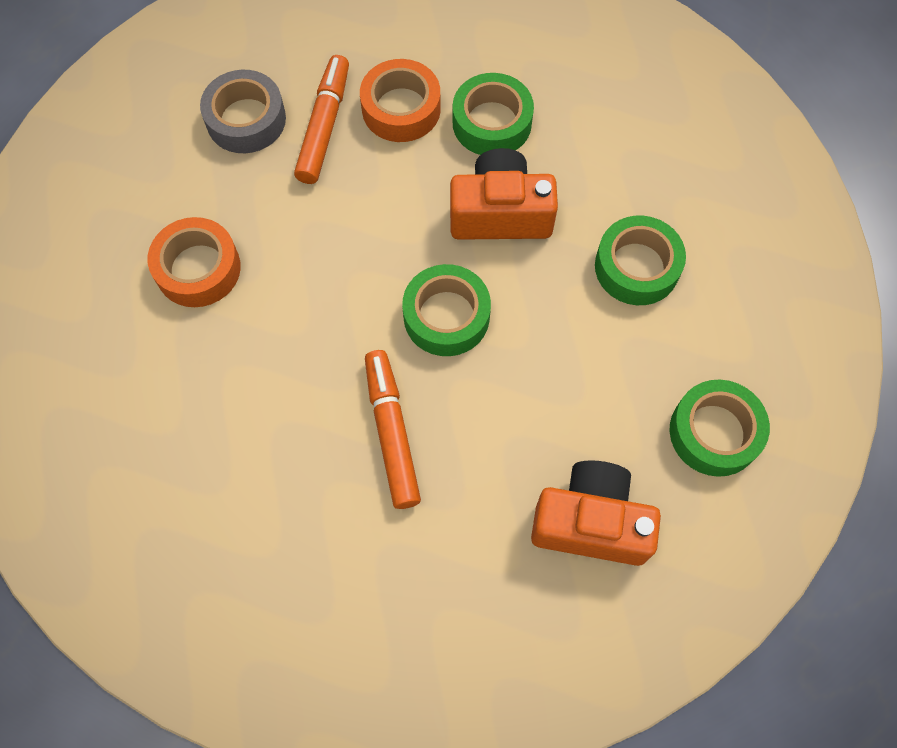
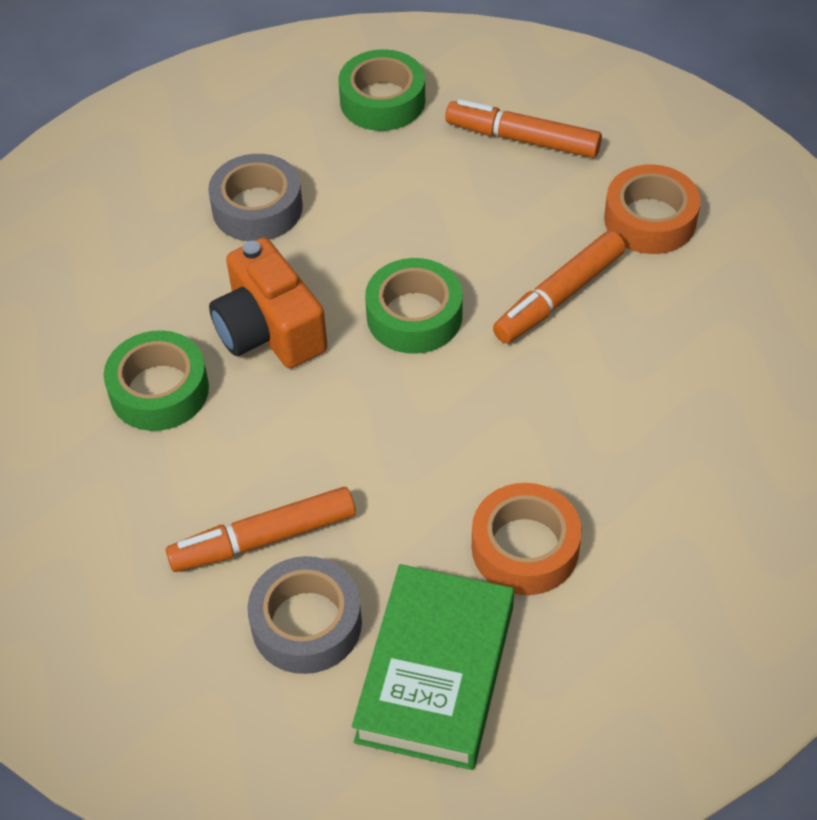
camera: 120 degrees left, 15 degrees down
(157, 168) = (436, 673): none -> green book
(401, 108) = (192, 479): orange tape -> orange tape (650, 219)
(591, 522) = (522, 139): orange camera -> orange marker
(637, 267) = (257, 208): green tape -> grey tape

